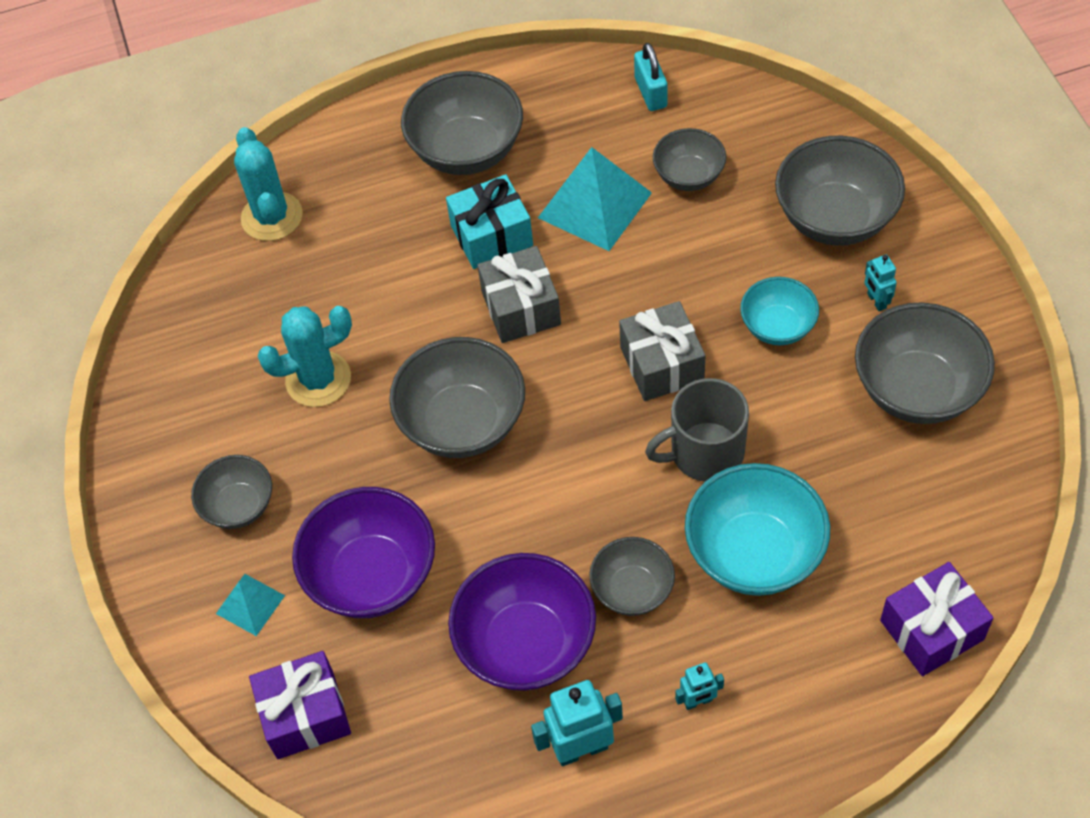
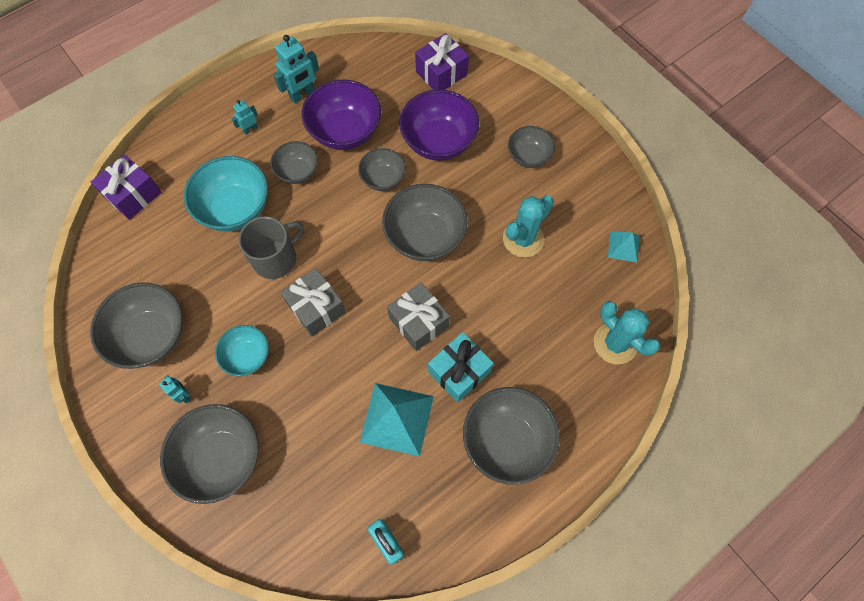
camera: 155 degrees right, 10 degrees up
(250, 604) = (495, 112): turquoise pyramid -> turquoise pyramid (623, 246)
(689, 176) = (336, 465): grey bowl -> grey bowl (383, 179)

